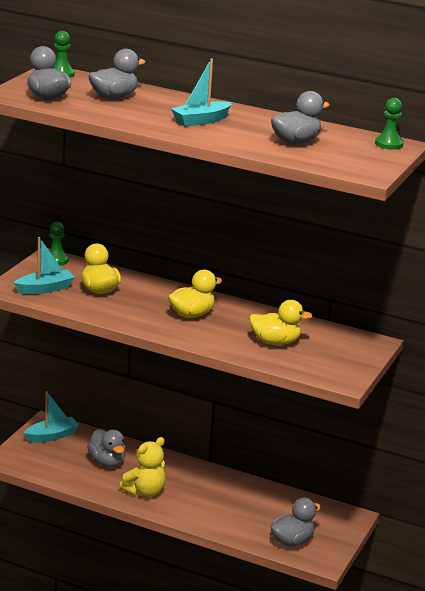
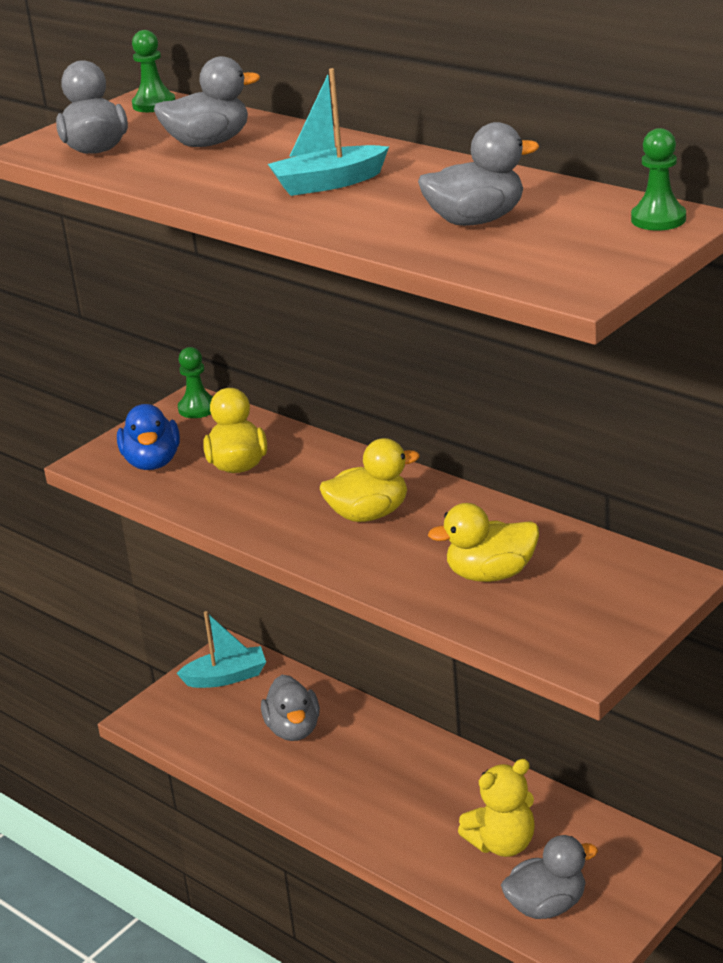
camera: 20 degrees right, 5 degrees up
(45, 289) = (152, 462): turquoise boat -> blue duck
(145, 492) = (333, 789): yellow teddy bear -> yellow teddy bear (502, 844)
(275, 342) = (490, 574): yellow duck -> yellow duck turned 150 degrees clockwise

